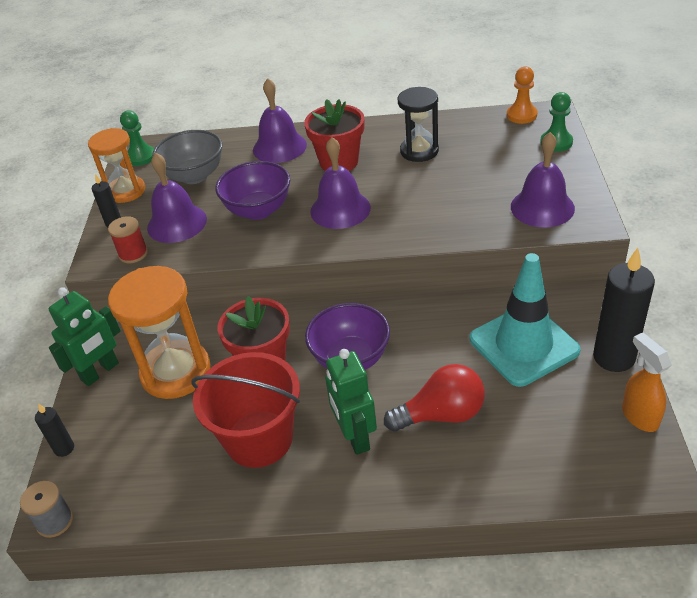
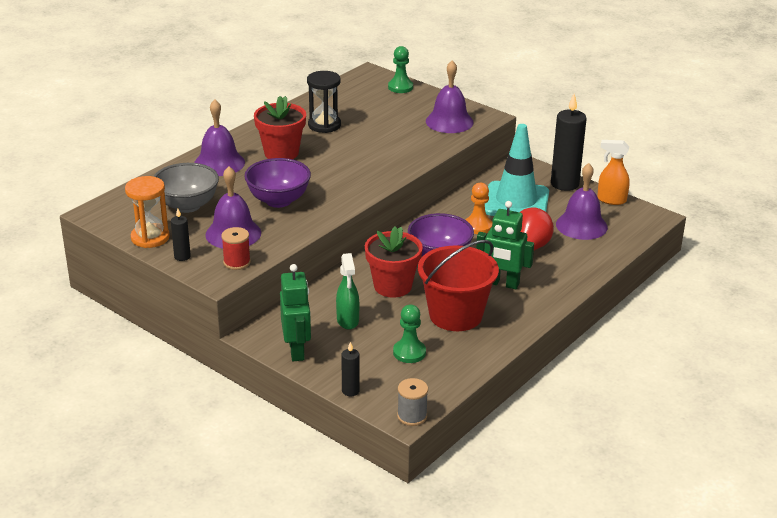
camera: 55 degrees left, 10 degrees down
(141, 157) = (114, 215): green pawn -> green pawn (409, 352)
(176, 372) = (348, 321): orange hourglass -> green spray bottle
(340, 209) = (333, 175): purple bell -> purple bell (581, 225)
(521, 115) = (353, 81): orange pawn -> orange pawn (478, 226)

